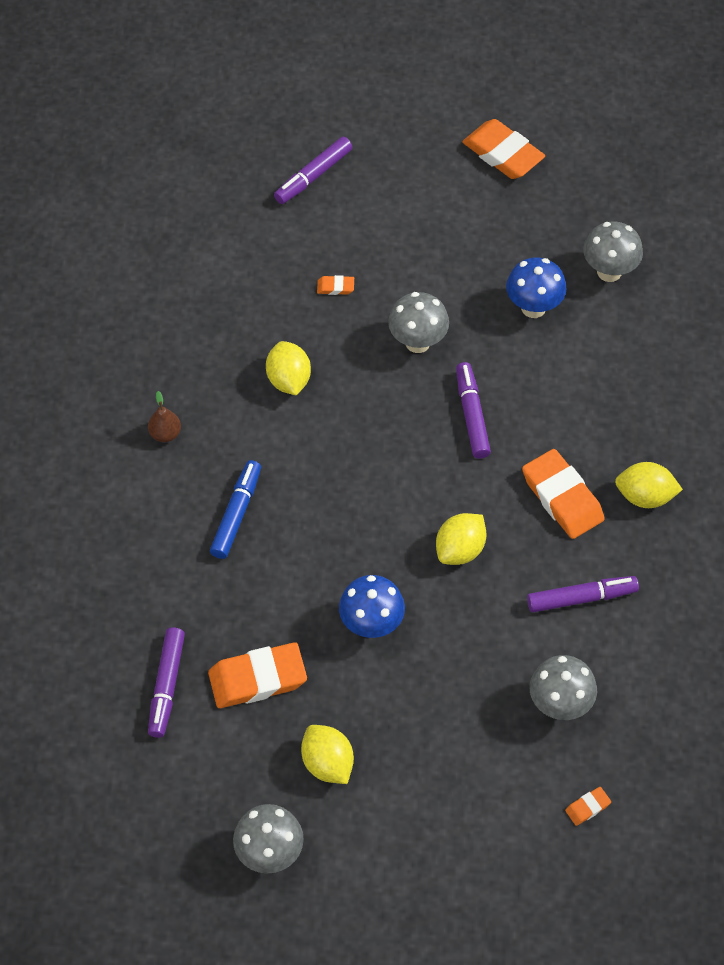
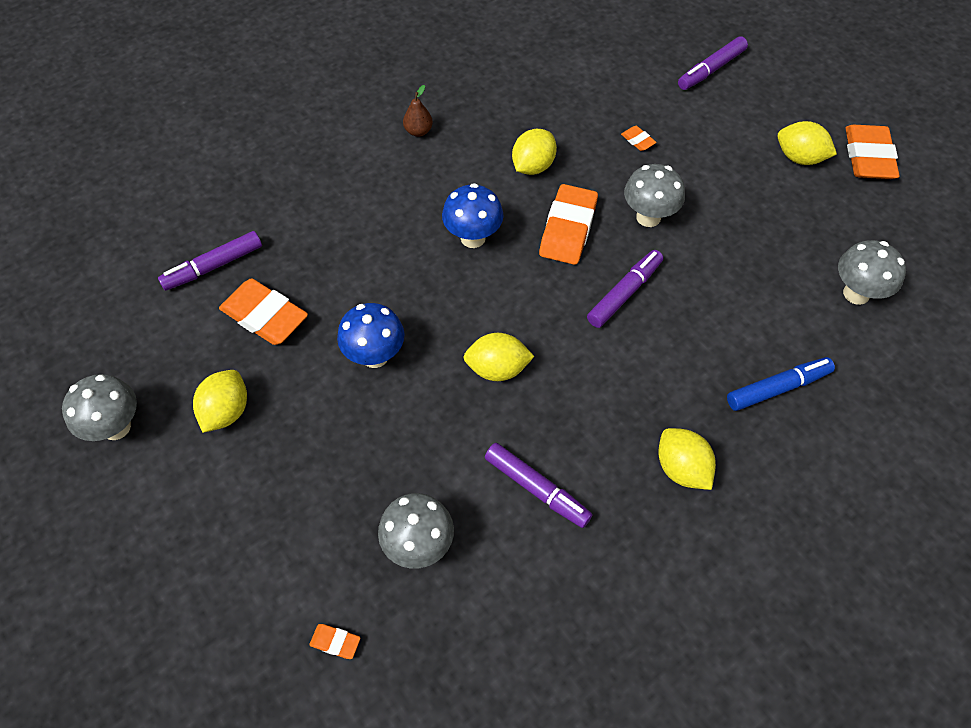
camera: 50 degrees right, 0 degrees up
(236, 514) = (393, 211): blue marker -> blue marker (778, 388)
(313, 176) = (711, 70): purple marker -> purple marker turned 45 degrees counterclockwise
(460, 197) = (799, 158): none -> yellow lemon
(533, 307) = (763, 267): blue mushroom -> blue mushroom (473, 238)
(562, 498) = (616, 407): orange eraser -> orange eraser (568, 229)

